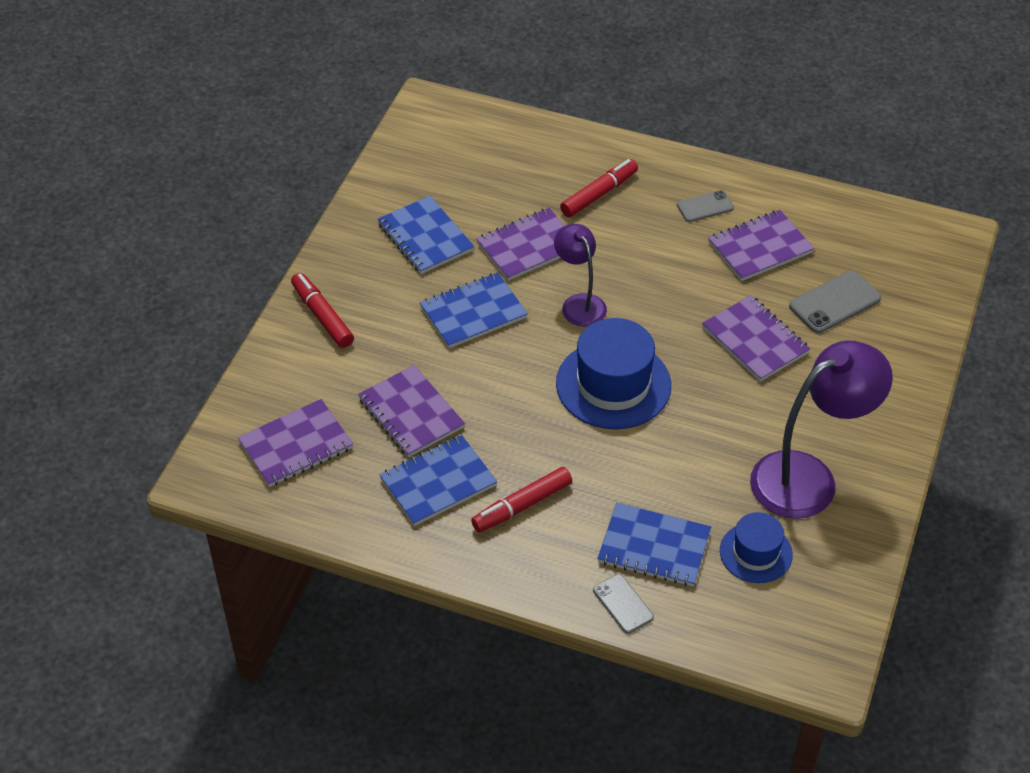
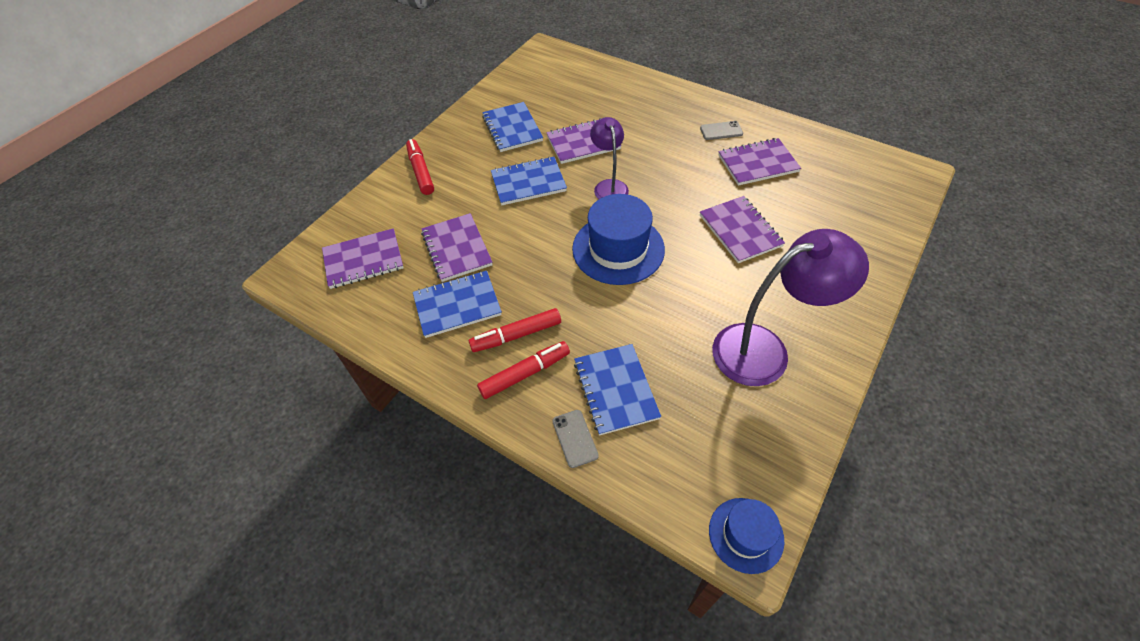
camera: 15 degrees right, 5 degrees up
(599, 194) = (644, 114): red marker -> red marker (525, 373)
(654, 547) = (616, 390): blue notebook -> blue notebook turned 45 degrees clockwise
(755, 553) = (704, 411): blue hat -> blue hat (746, 535)
(834, 302) = (811, 210): grey phone -> none

